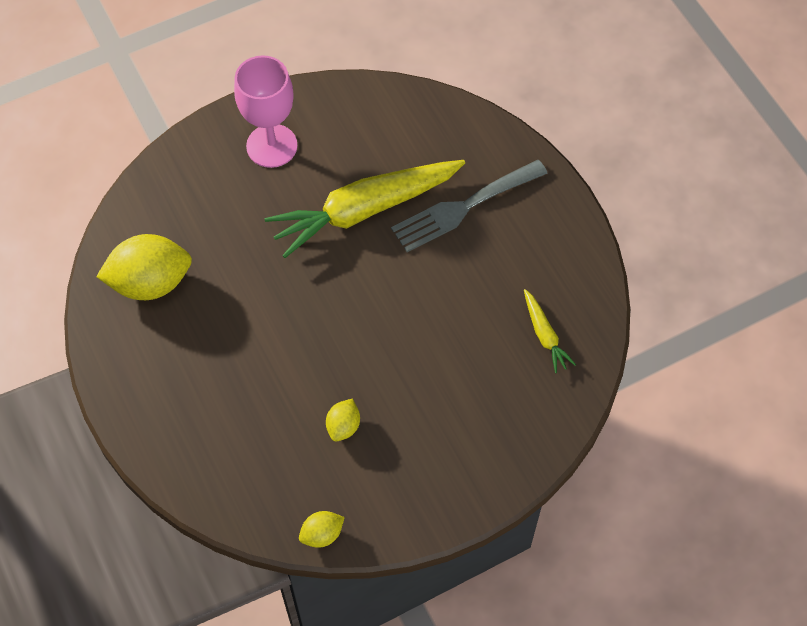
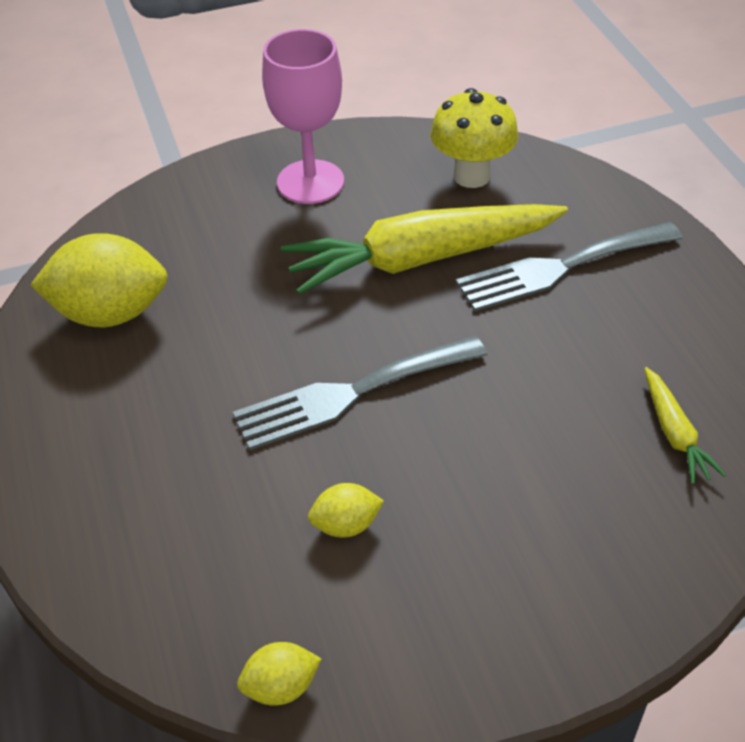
camera: 10 degrees right, 15 degrees down
(331, 329) = (350, 394): none -> grey fork
(343, 426) = (346, 525): yellow lemon -> yellow lemon turned 45 degrees clockwise
(392, 127) = (471, 176): none -> yellow mushroom

